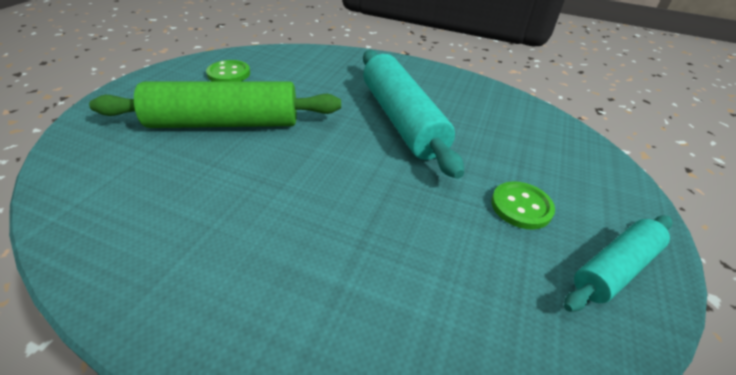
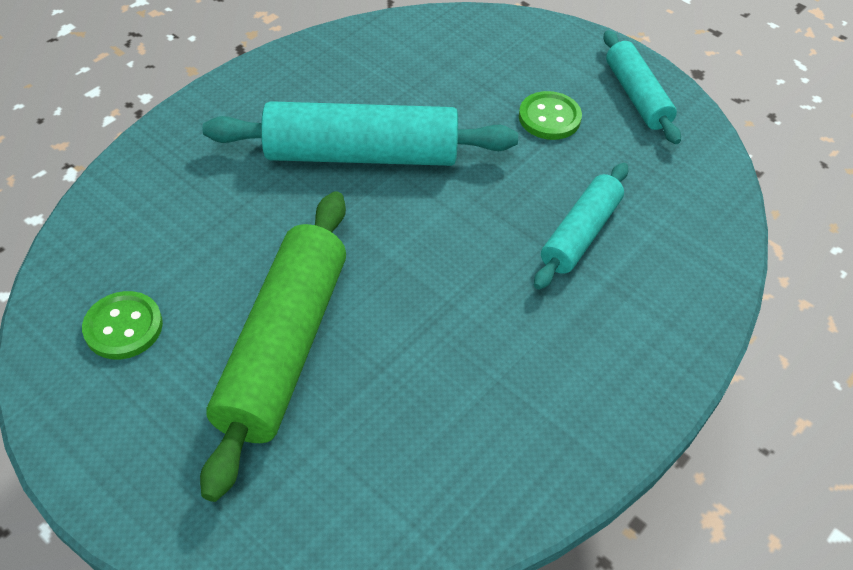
camera: 70 degrees left, 10 degrees up
(392, 253) = (580, 234): none -> turquoise rolling pin

